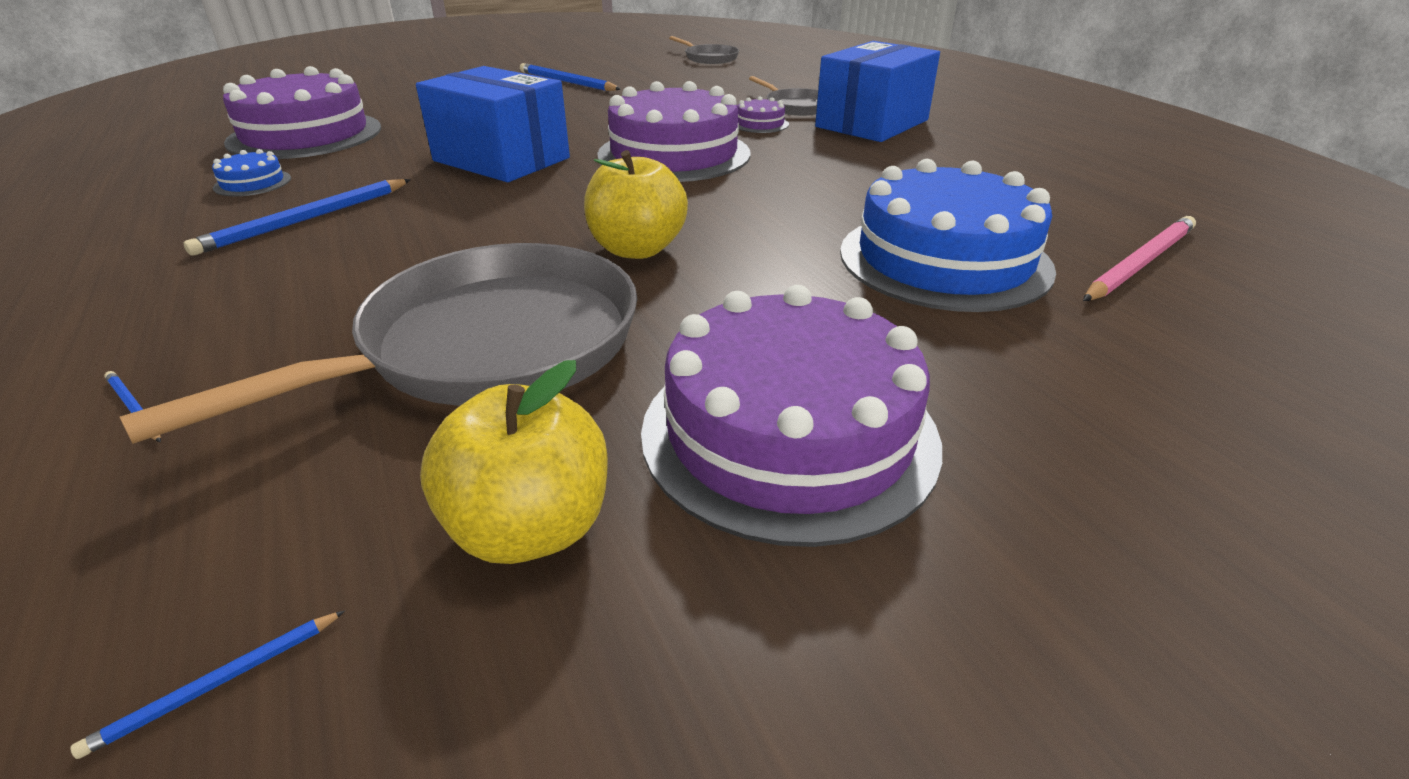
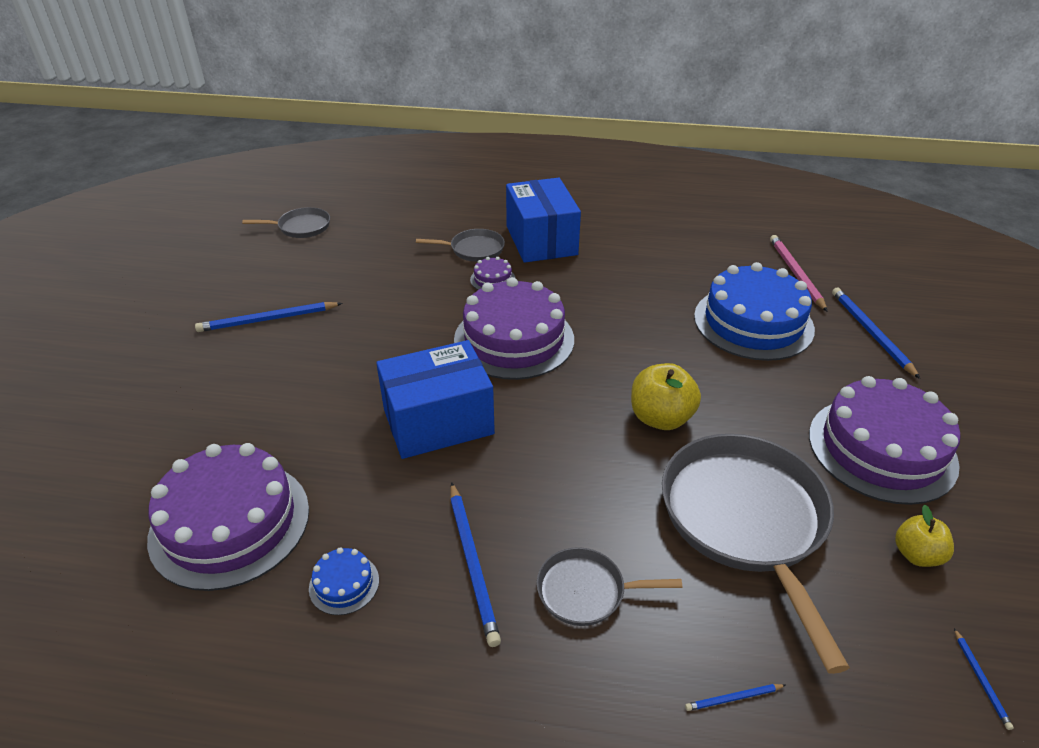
camera: 55 degrees left, 5 degrees up
(291, 278) = (585, 591): none -> grey pan
(530, 528) = (916, 555): yellow apple -> yellow apple, size x0.64
(1114, 359) = (870, 333): none -> blue pencil

